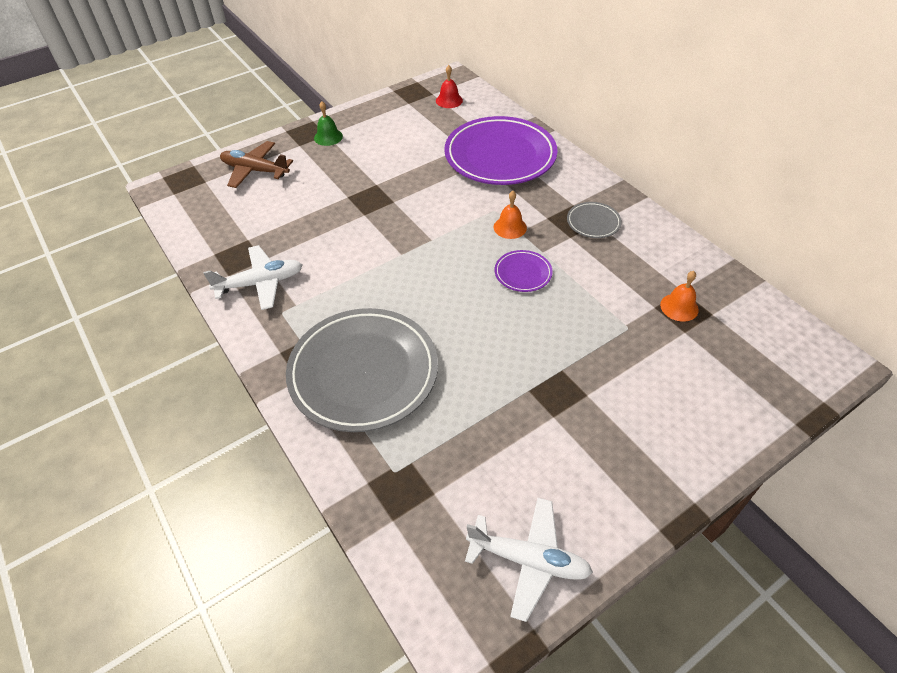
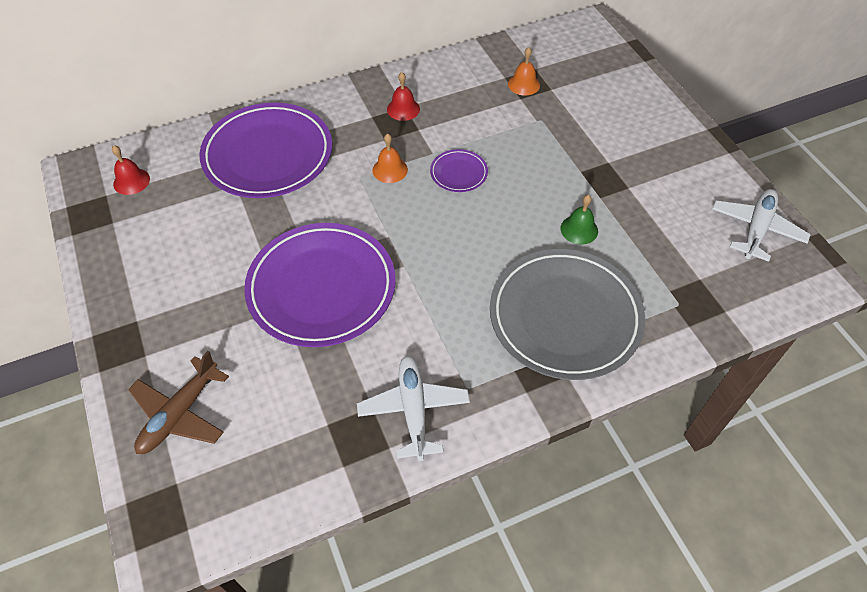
camera: 80 degrees left, 5 degrees up
(328, 137) = (143, 319): green bell -> green bell (579, 229)
(369, 212) = (321, 288): none -> purple plate
(593, 222) = (403, 109): grey plate -> red bell

